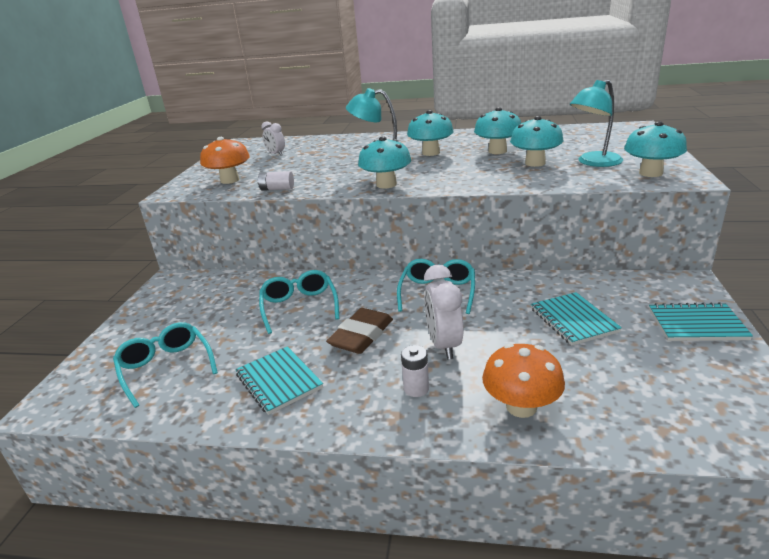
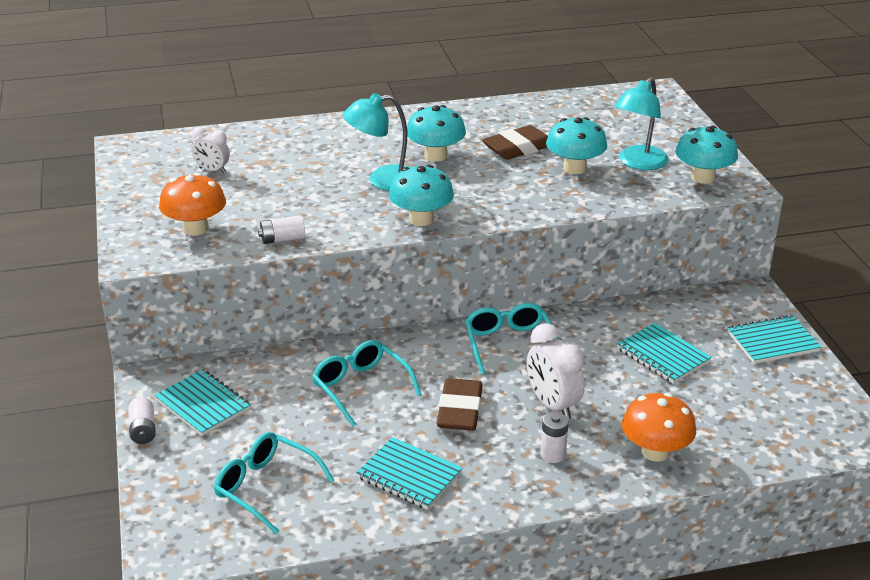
camera: 25 degrees left, 5 degrees up
(132, 311) = (143, 430): none -> white battery
(184, 301) = (203, 404): none -> turquoise notebook
(497, 151) = (518, 148): turquoise mushroom -> brown eraser

